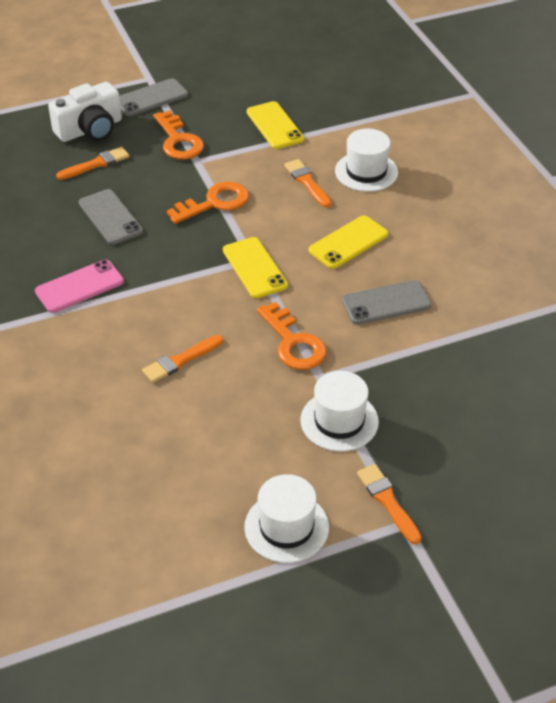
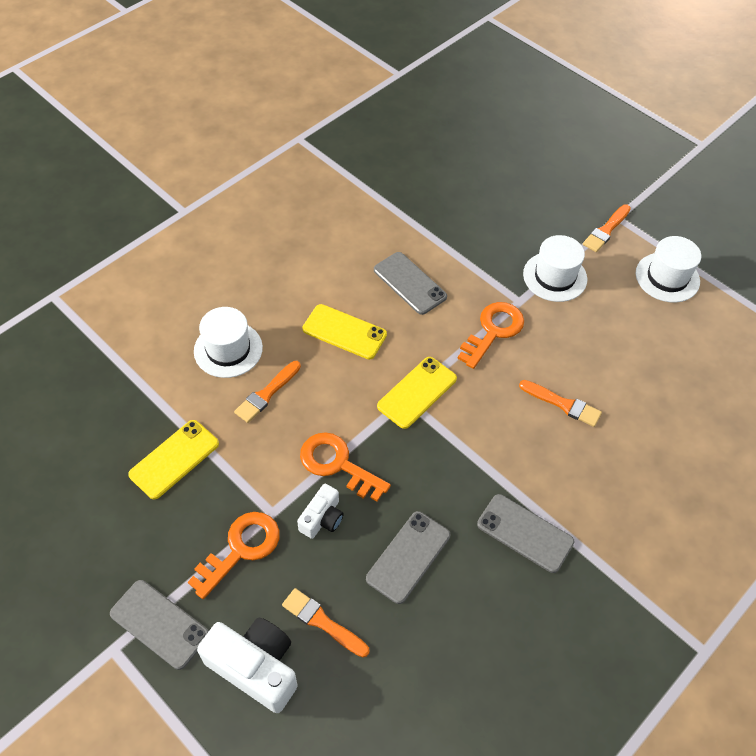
camera: 115 degrees left, 10 degrees up
(79, 286) = (525, 533): pink phone -> grey phone
(174, 183) = (322, 518): none -> white camera

